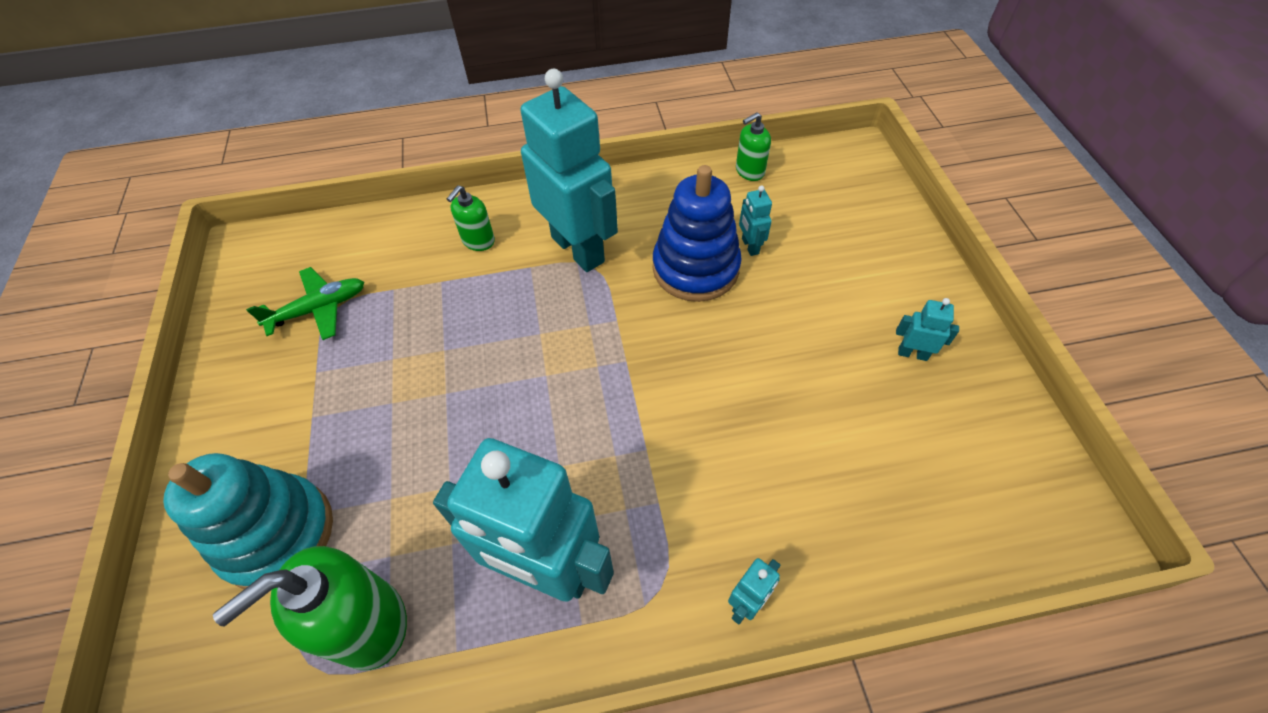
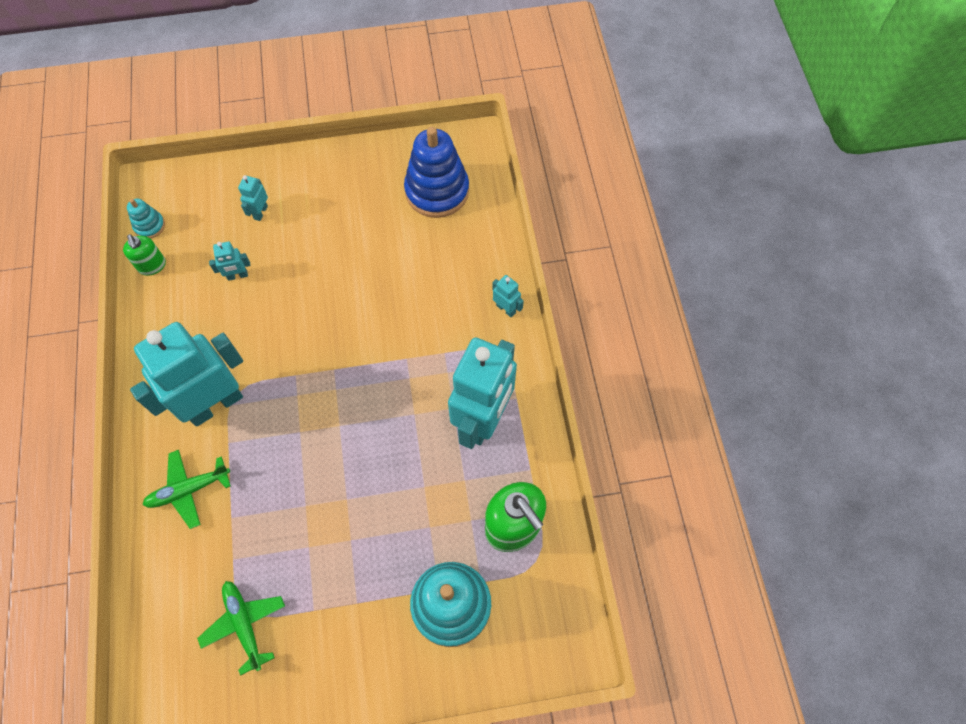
camera: 90 degrees left, 10 degrees up
(478, 241) = (188, 490): green soap dispenser -> green plane
(695, 268) = (253, 316): blue stacking toy -> blue stacking toy (437, 191)
(801, 161) = (149, 226): none -> turquoise stacking toy
(912, 353) = (351, 192): turquoise robot -> turquoise robot (260, 212)

